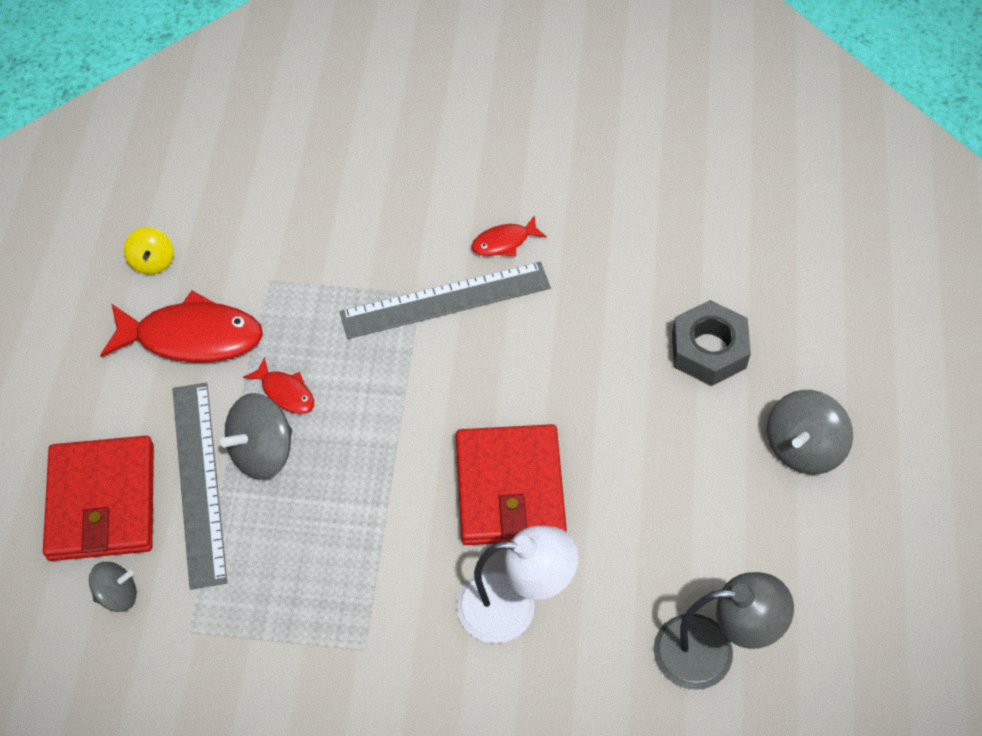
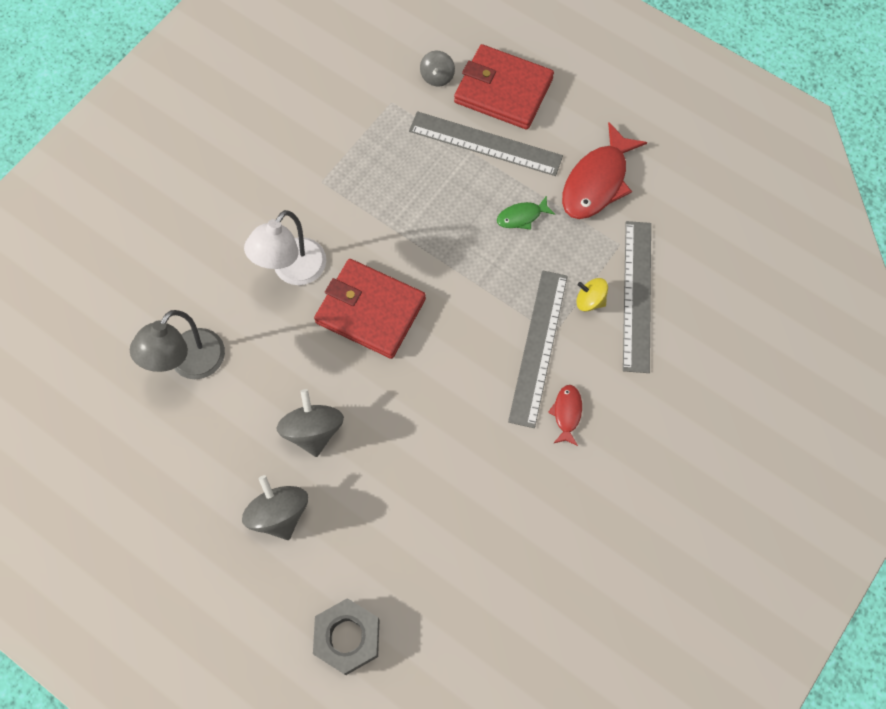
camera: 120 degrees right, 10 degrees up
(152, 261) = (674, 183): yellow spinning top -> yellow spinning top (590, 300)
(262, 452) = (485, 185): grey spinning top -> grey spinning top (313, 431)
(285, 392) = (522, 216): red fish -> green fish
(323, 238) = (637, 295): none -> grey ruler
(708, 350) = (392, 500): grey nut -> grey nut (347, 637)

